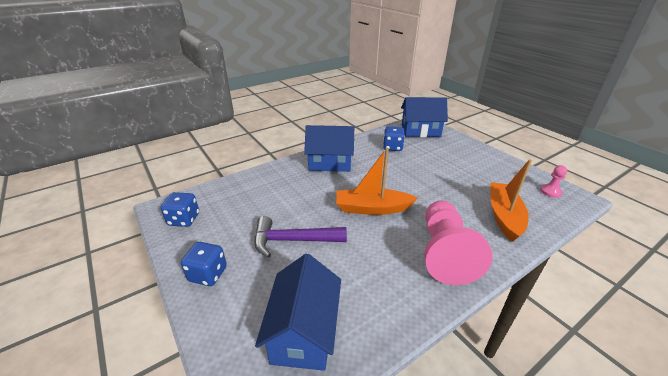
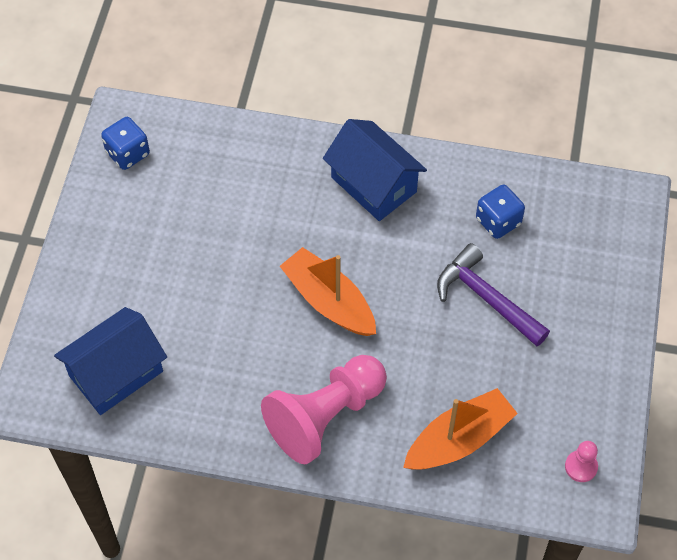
camera: 45 degrees right, 25 degrees up
(208, 274) = (94, 249): blue dice -> none
(293, 240) = (202, 273): purple hammer -> purple hammer (486, 298)
(420, 131) = (595, 220): blue house -> none

